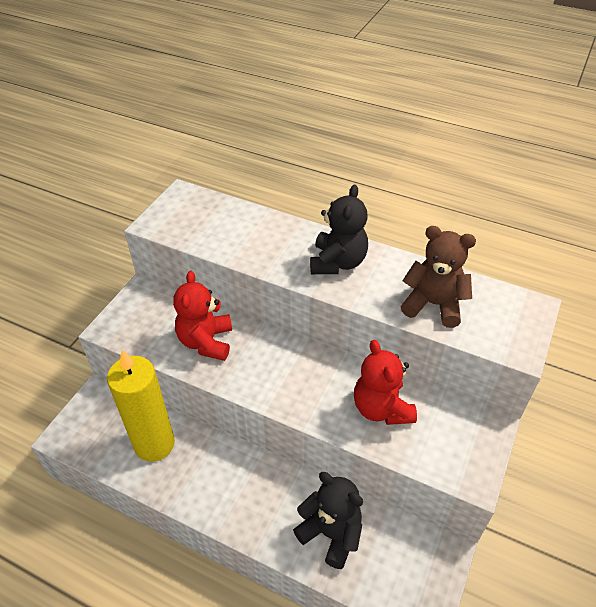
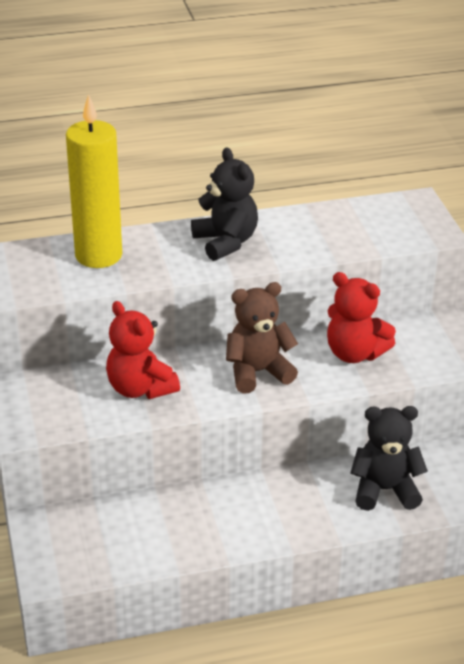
camera: 40 degrees left, 10 degrees down
(154, 444) = (151, 525): yellow candle -> yellow candle (98, 255)
(433, 304) = (342, 235): brown teddy bear -> brown teddy bear (258, 372)

